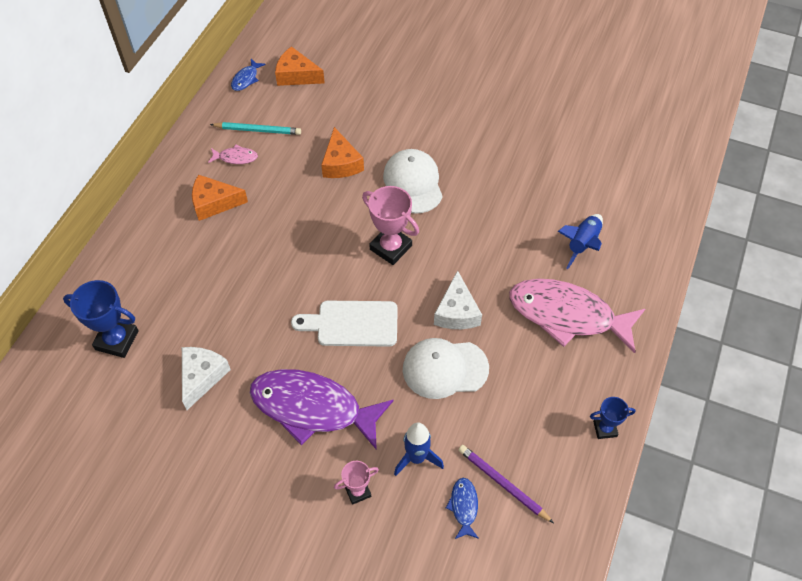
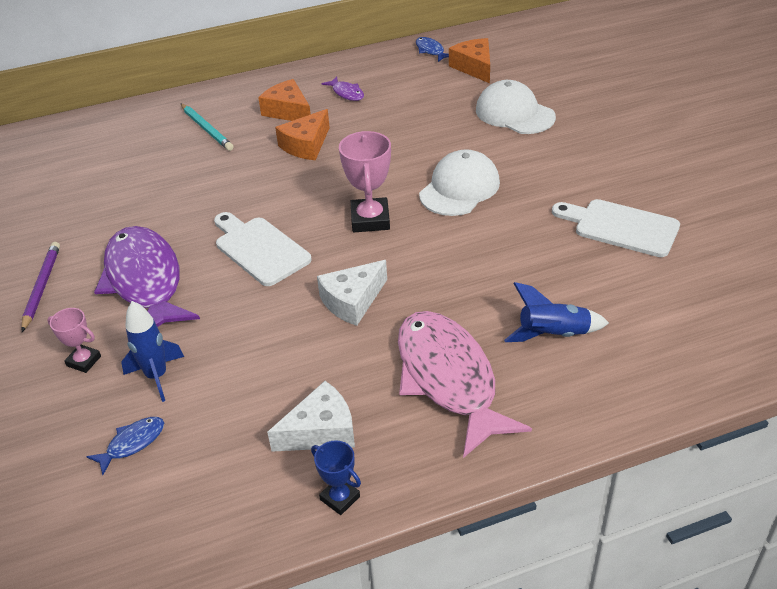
camera: 50 degrees right, 15 degrees down
(117, 340) = (103, 150): blue trophy -> none
(202, 377) = (113, 207): white cheese -> white cheese (321, 431)
(236, 157) = (346, 93): pink fish -> purple fish
(246, 79) = (431, 51): blue fish -> blue fish turned 75 degrees clockwise
(258, 130) = (389, 85): turquoise pencil -> turquoise pencil (206, 129)
(341, 163) = (420, 140): orange cheese -> orange cheese (306, 145)
(445, 369) = (278, 333): white cap -> white cap (514, 113)
(503, 484) = (187, 456): purple pencil -> purple pencil (42, 287)
(532, 145) = (621, 227): none -> white cutting board

